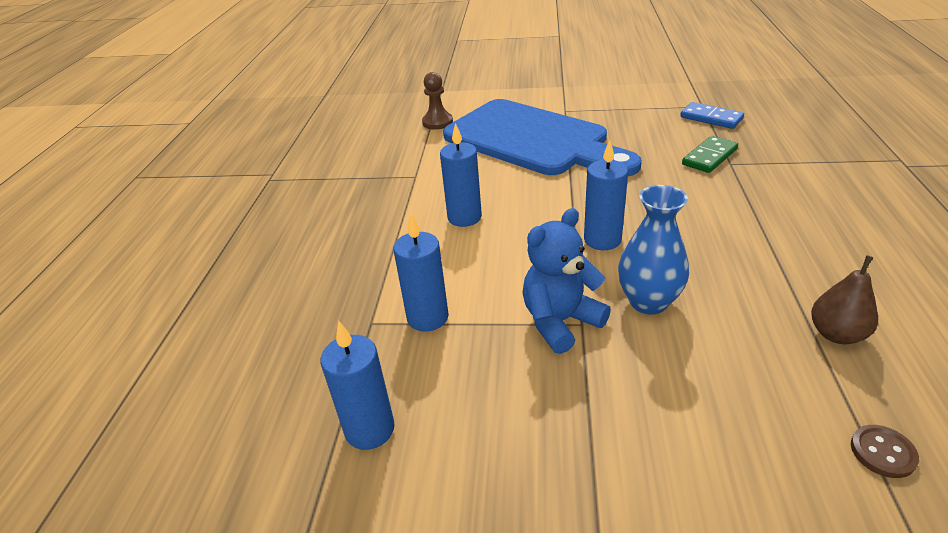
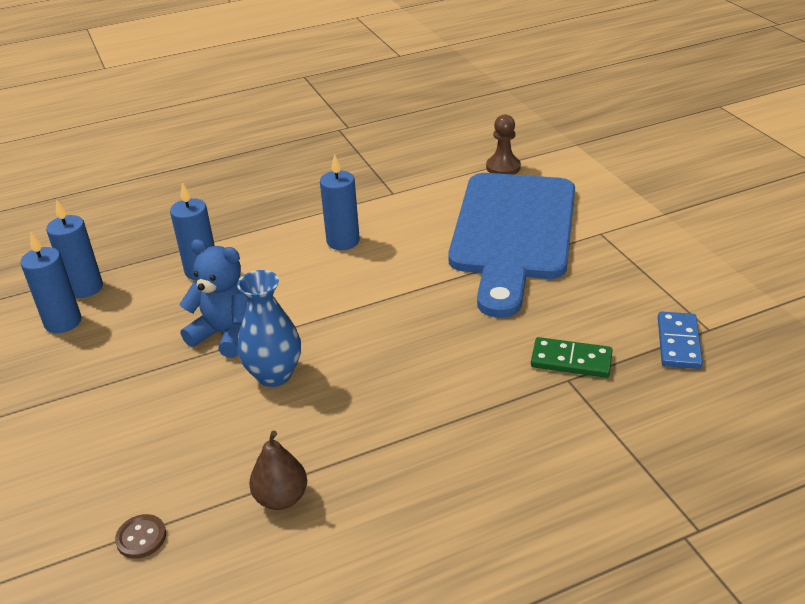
camera: 60 degrees right, 0 degrees up
(602, 240) = (354, 326): blue candle -> blue candle (63, 322)

